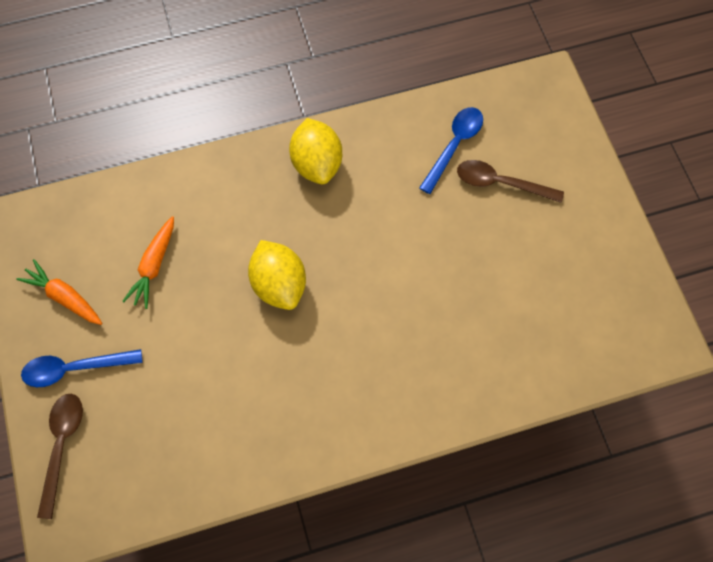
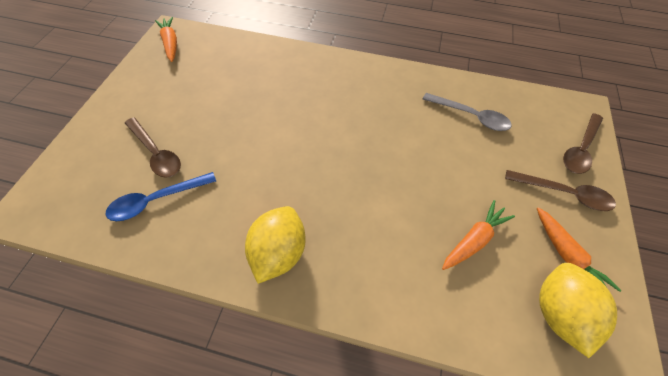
camera: 150 degrees left, 10 degrees down
(75, 368) = (563, 193): blue spoon -> brown spoon
(205, 424) = (470, 116): none -> grey spoon
(279, 284) = (374, 171): yellow lemon -> yellow lemon (558, 312)
(643, 322) = (171, 43): none -> orange carrot

